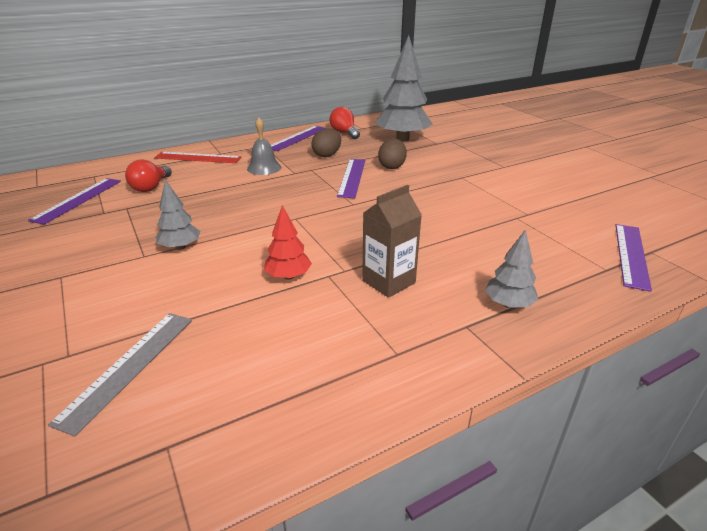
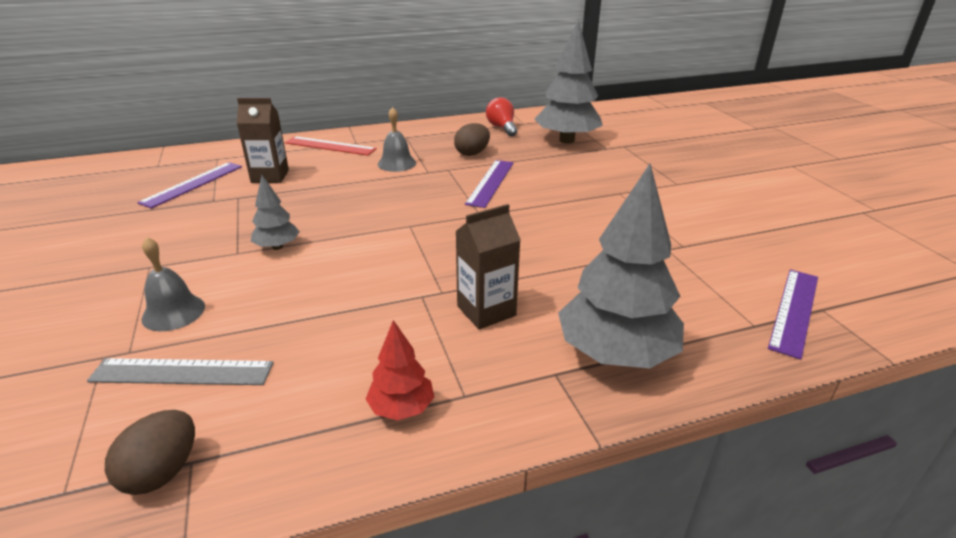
camera: 10 degrees right, 0 degrees up
(100, 314) = (173, 312): none -> grey bell
(128, 367) = (182, 372): grey ruler -> grey ruler turned 60 degrees clockwise
(151, 187) = (270, 176): red light bulb -> brown carton
(288, 276) = (378, 292): red tree -> red tree (402, 408)
(297, 138) = (446, 130): purple ruler -> none
(392, 166) = (541, 173): brown egg -> brown egg (162, 472)
(508, 304) = (615, 354): grey tree -> grey tree, size x2.02

